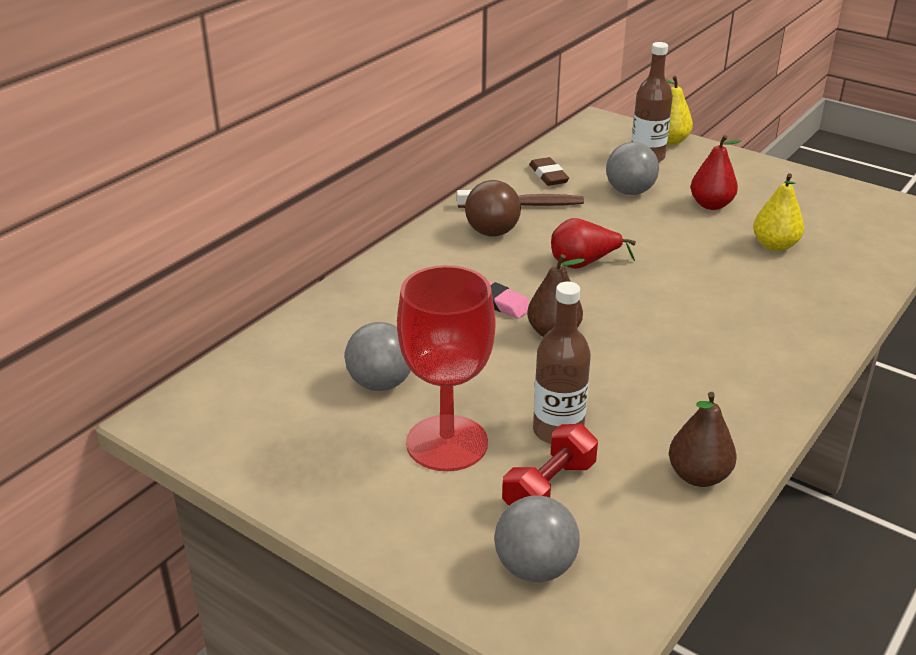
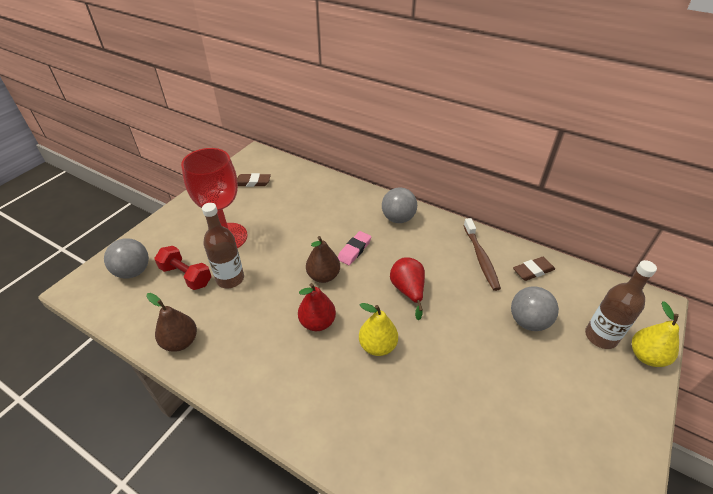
camera: 85 degrees right, 10 degrees up
(274, 418) = (253, 182): none -> brown eraser
(380, 383) = (276, 211): grey ball -> grey ball (398, 218)
(492, 232) = (437, 244): brown ball -> none
(711, 205) = (528, 380): red pear -> red pear (317, 322)
(774, 245) = (468, 426): yellow pear -> yellow pear (377, 346)

